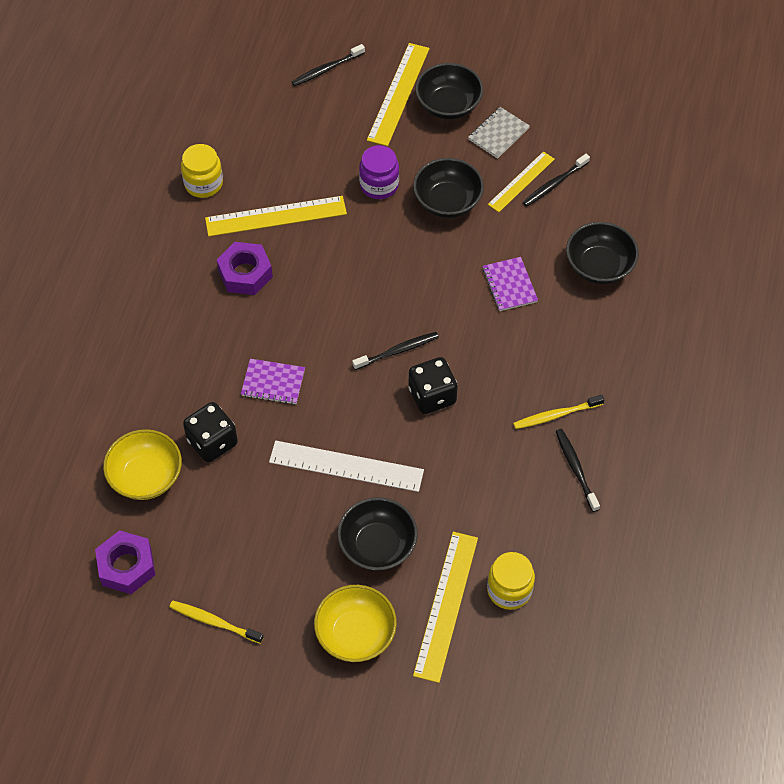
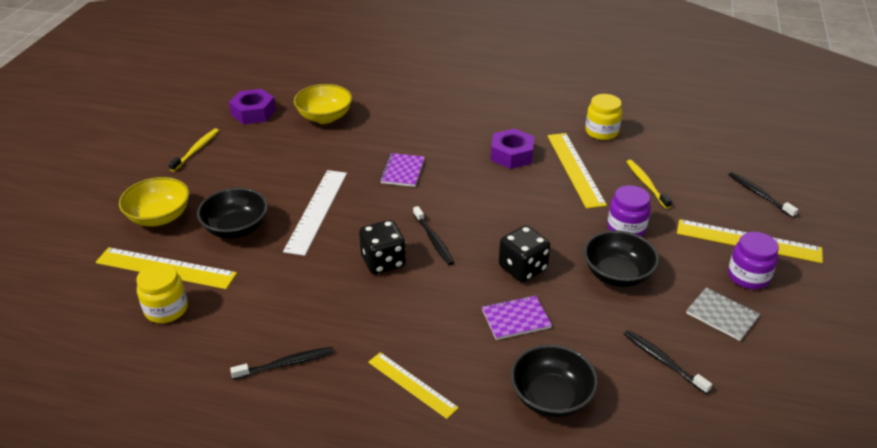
camera: 90 degrees right, 20 degrees down
(212, 442) = (350, 144): black dice -> black dice (522, 268)
(448, 105) = (748, 276): black bowl -> purple jar
(521, 181) = (659, 332): yellow ruler -> yellow ruler (412, 384)
(555, 415) = (352, 350): yellow toothbrush -> yellow toothbrush (646, 183)

